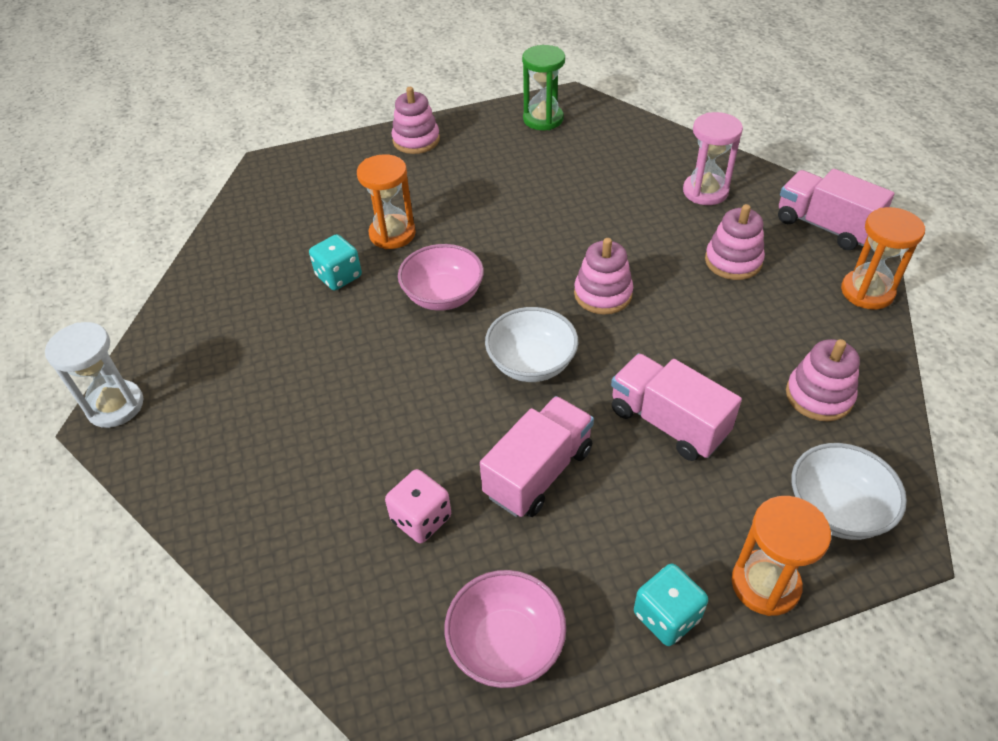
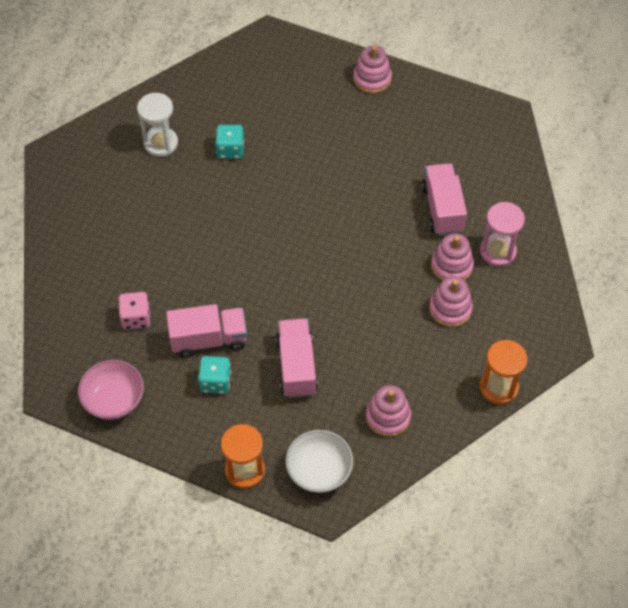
camera: 40 degrees right, 10 degrees up
(115, 406) = (61, 149): white hourglass -> white hourglass (161, 143)
(392, 234) = (286, 142): orange hourglass -> none
(443, 296) = (270, 205): pink bowl -> none
(531, 363) = (269, 281): white bowl -> none
(543, 119) = (468, 119): green hourglass -> none
(603, 294) = (352, 271): pink stacking toy -> pink stacking toy (451, 266)
(666, 616) = (188, 445): turquoise dice -> turquoise dice (215, 381)
(824, 226) = (536, 331): pink truck -> pink truck (442, 209)

